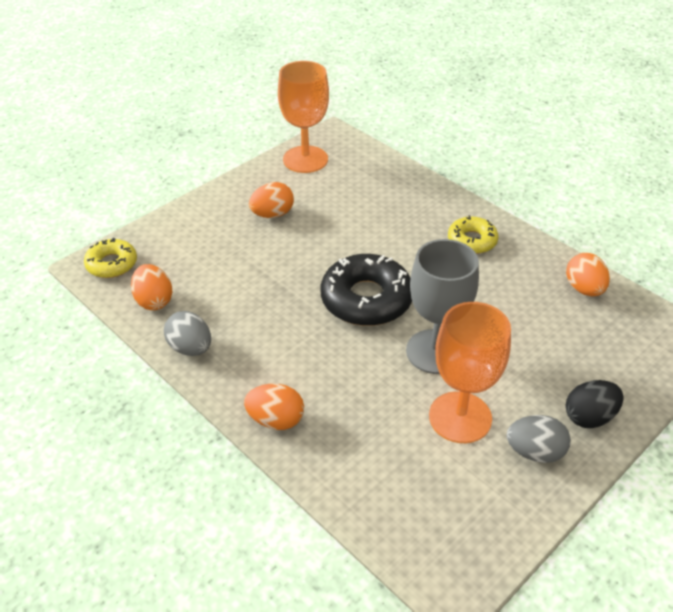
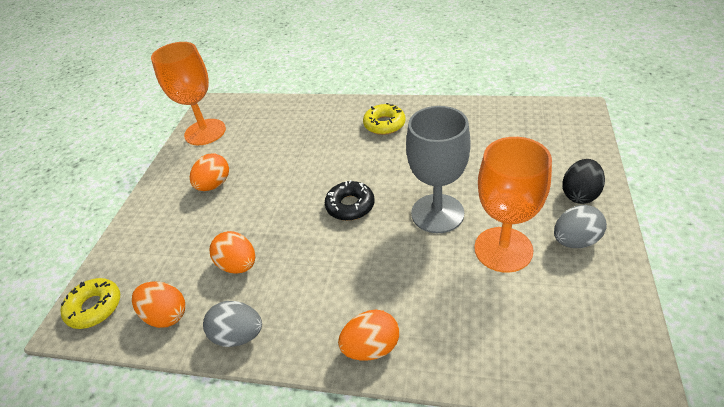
camera: 30 degrees left, 0 degrees up
(366, 299) = (350, 206): black donut -> black donut, size x0.58
(584, 289) = (487, 115): orange egg -> orange egg (238, 265)

